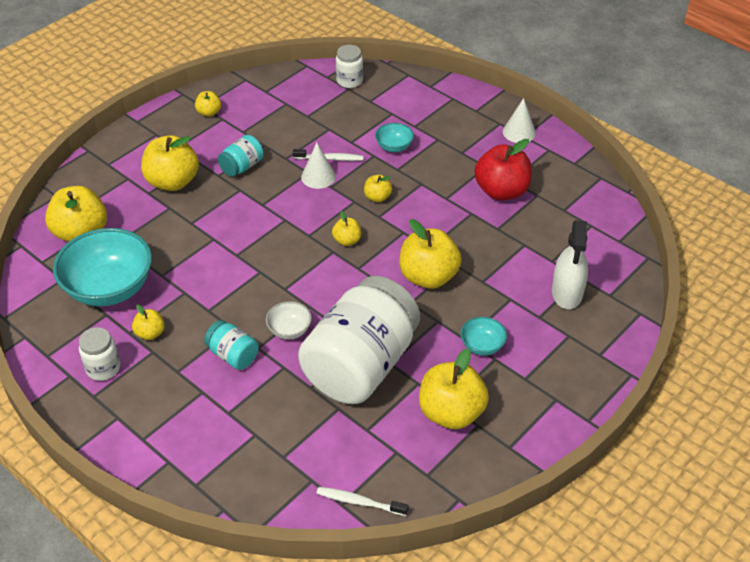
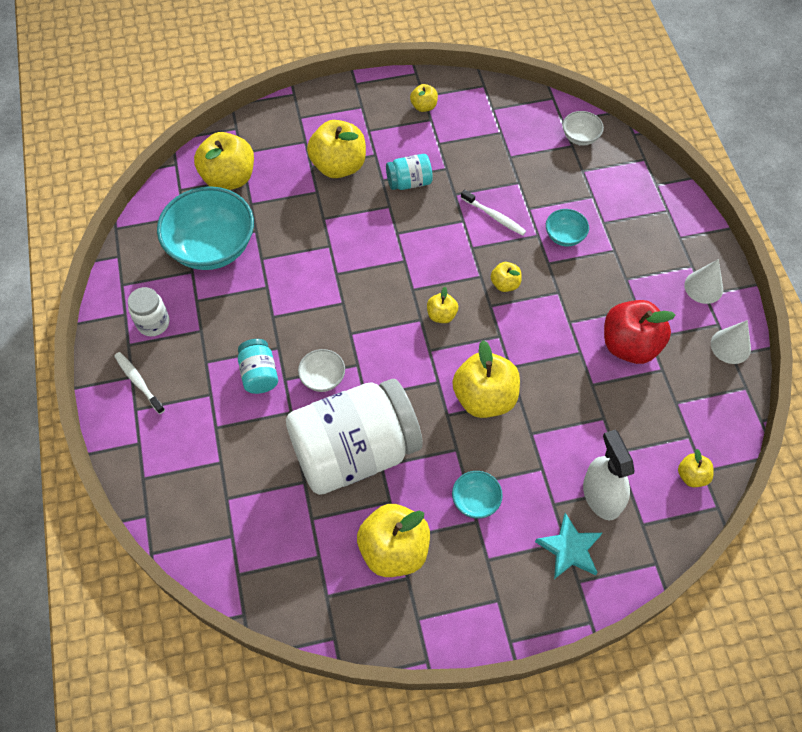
camera: 35 degrees right, 15 degrees up
(150, 333) = (211, 311): yellow apple -> yellow apple (692, 476)
(318, 176) = (468, 230): white cone -> white cone (730, 346)
(349, 81) = (580, 137): white jar -> white bowl
(359, 502) = (253, 583): white toothbrush -> white toothbrush (138, 382)
(567, 293) = (601, 496): white spray bottle -> white spray bottle turned 120 degrees clockwise
(575, 338) = (569, 549): none -> turquoise star

